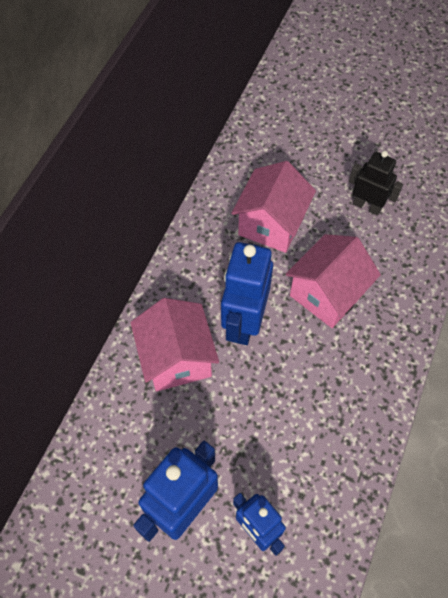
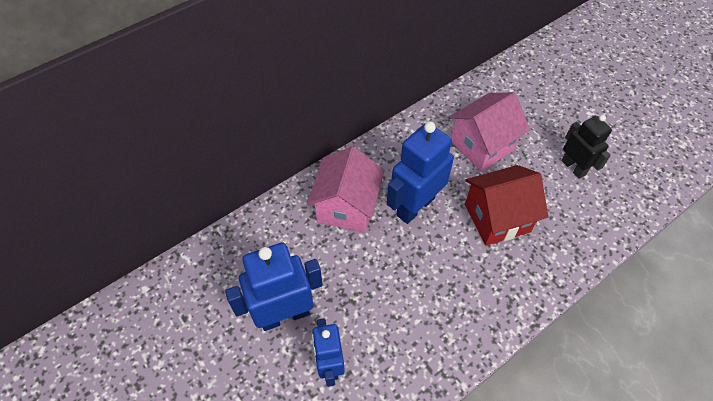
camera: 30 degrees right, 5 degrees down
(327, 294) = (497, 218): pink house -> red house

